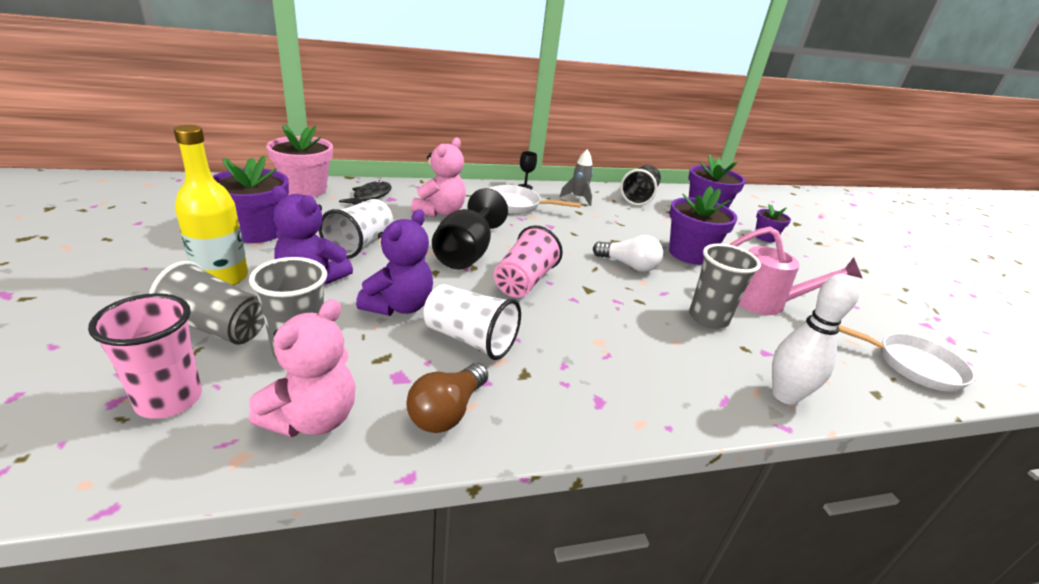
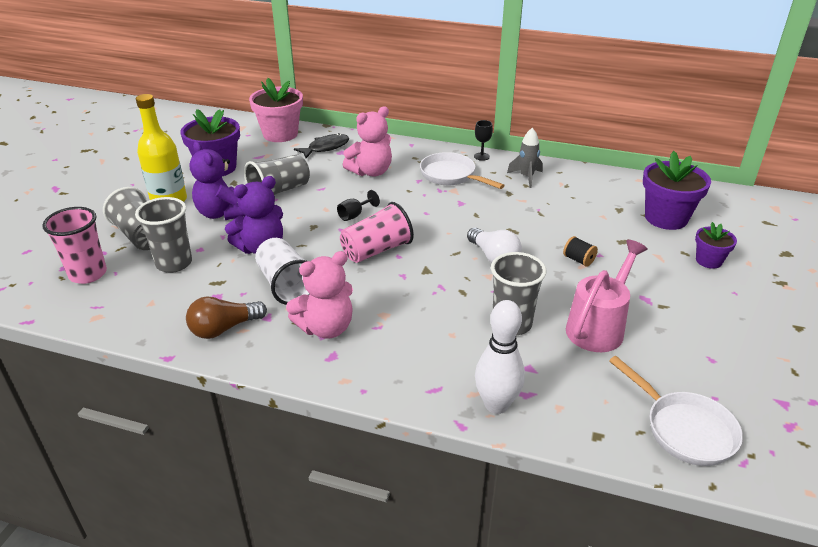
camera: 35 degrees right, 5 degrees up
(313, 418) = (147, 307): pink teddy bear -> pink teddy bear (326, 328)
(360, 244) = (279, 191): white cup -> grey cup
(466, 253) = (354, 215): black goblet -> black goblet, size x0.44
(639, 197) = (603, 186): black cup -> none
(689, 254) = (578, 260): purple flower pot -> black spool
(766, 302) = (599, 327): pink watering can -> pink watering can turned 105 degrees counterclockwise

